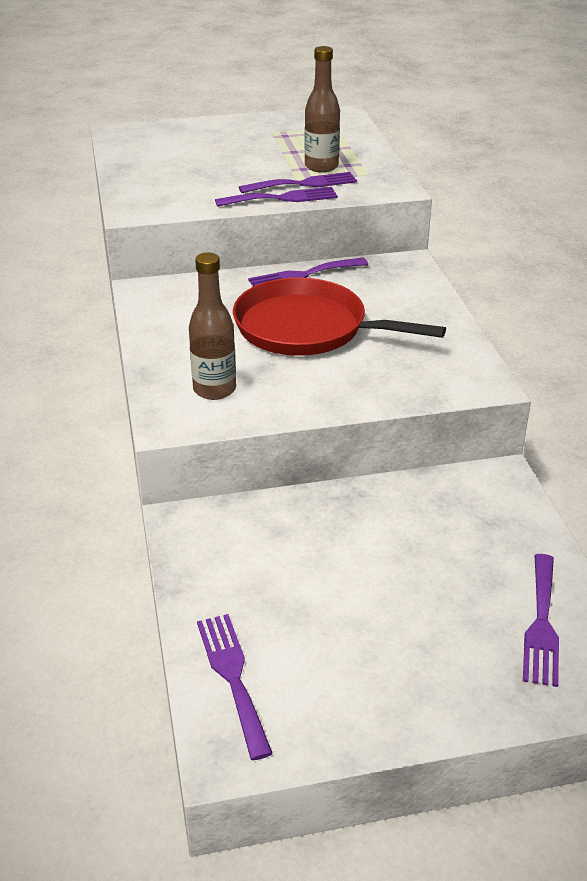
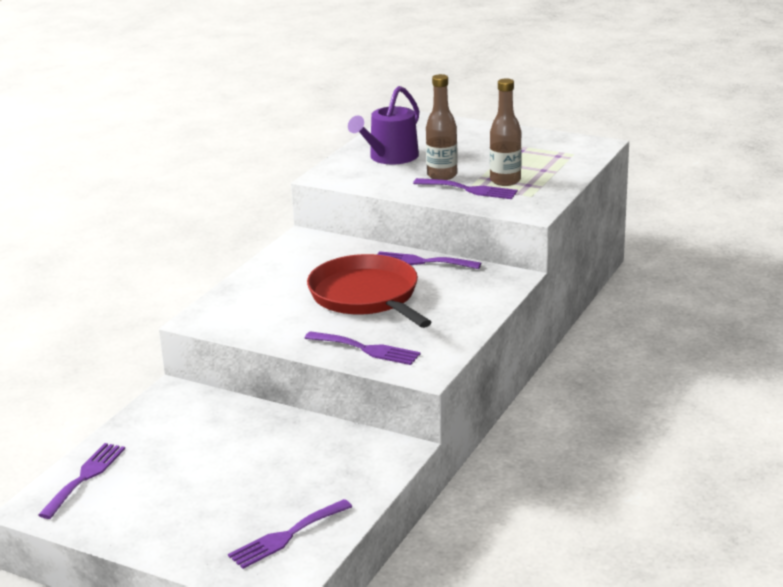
camera: 40 degrees right, 10 degrees down
(170, 174) = (390, 157): none -> purple watering can
(214, 389) = (251, 312): brown bottle -> brown bottle (442, 175)
(282, 198) = (436, 195): purple fork -> purple fork (366, 349)

